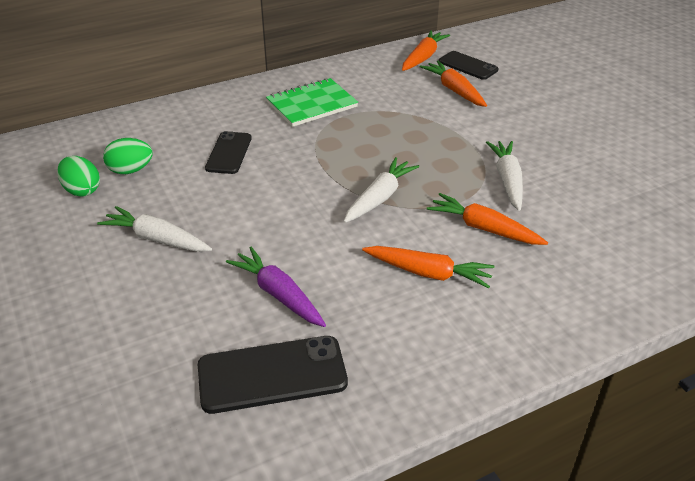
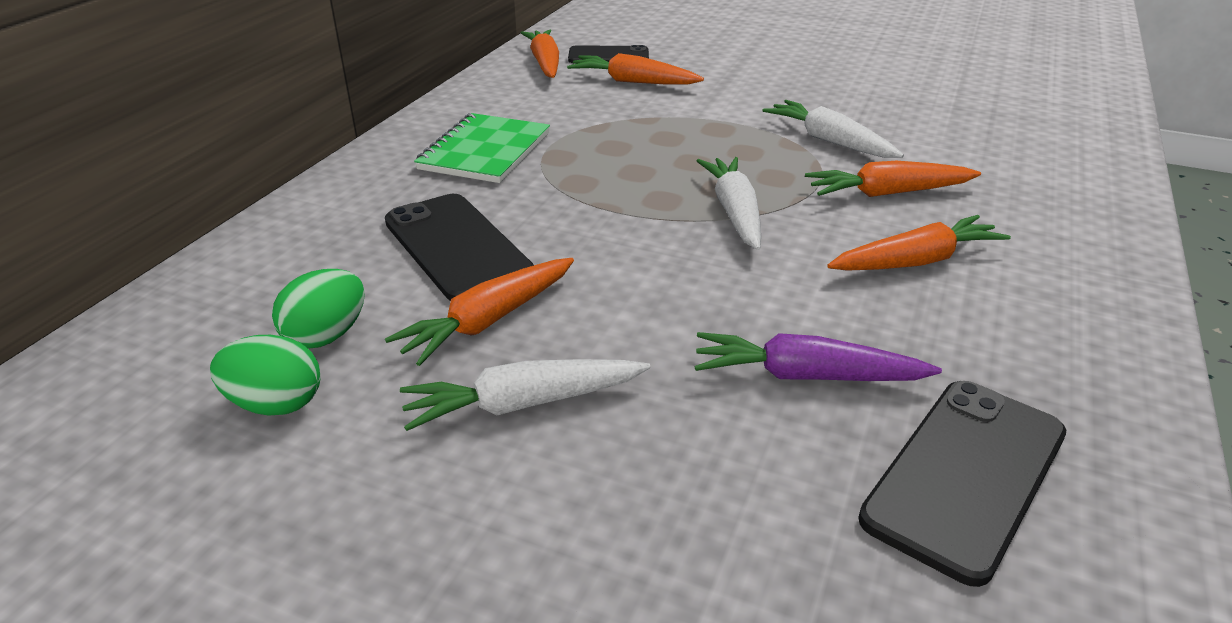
camera: 40 degrees left, 5 degrees down
(193, 196) = (488, 321): none -> orange carrot
(229, 153) = (457, 247): black phone -> black phone, size x1.53

